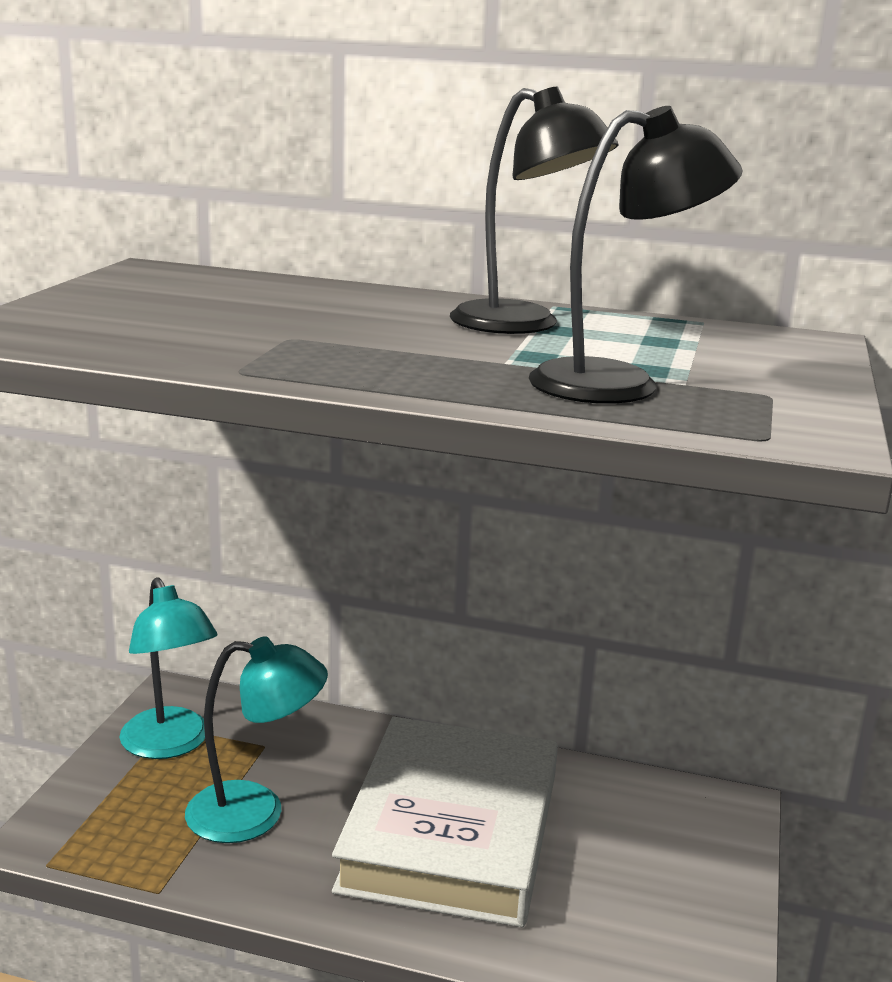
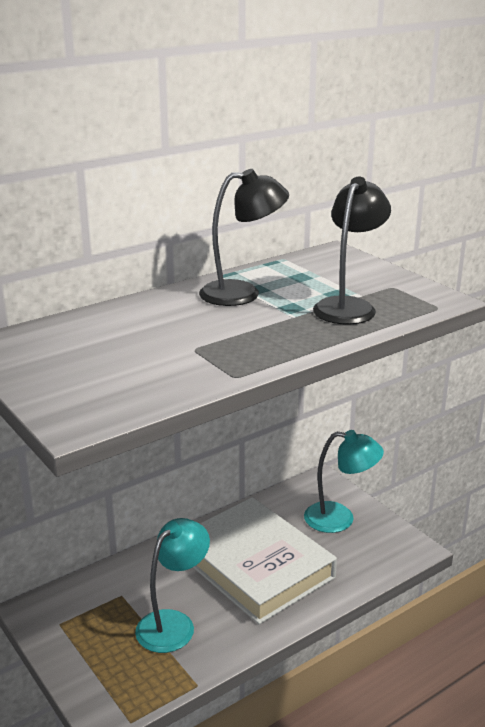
camera: 50 degrees left, 5 degrees up
(170, 745) = (78, 630): turquoise lamp -> turquoise lamp (340, 519)

